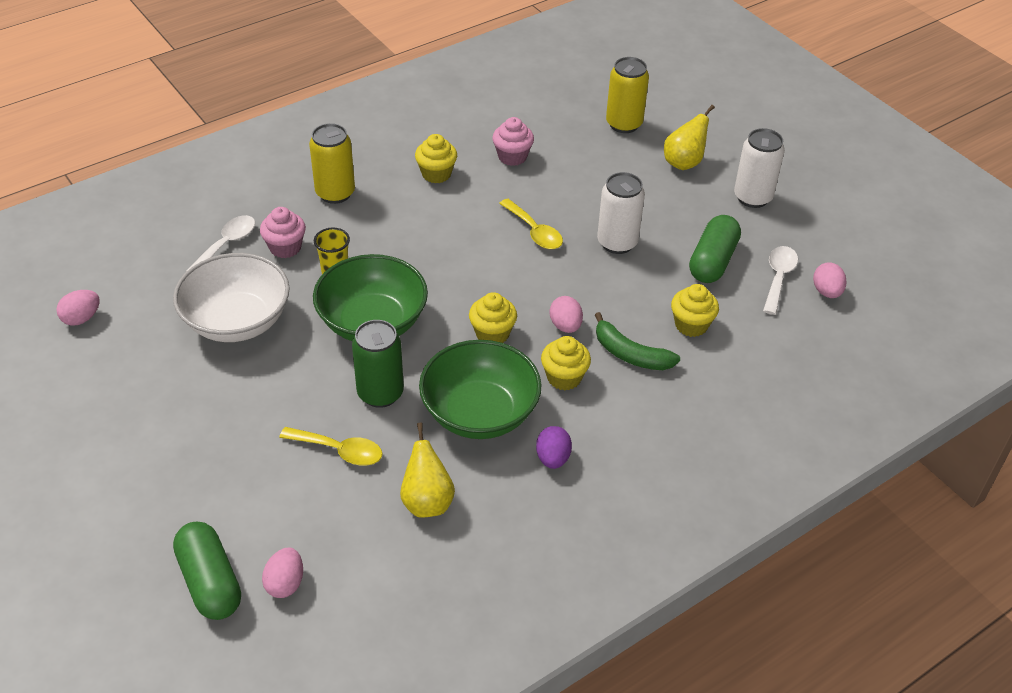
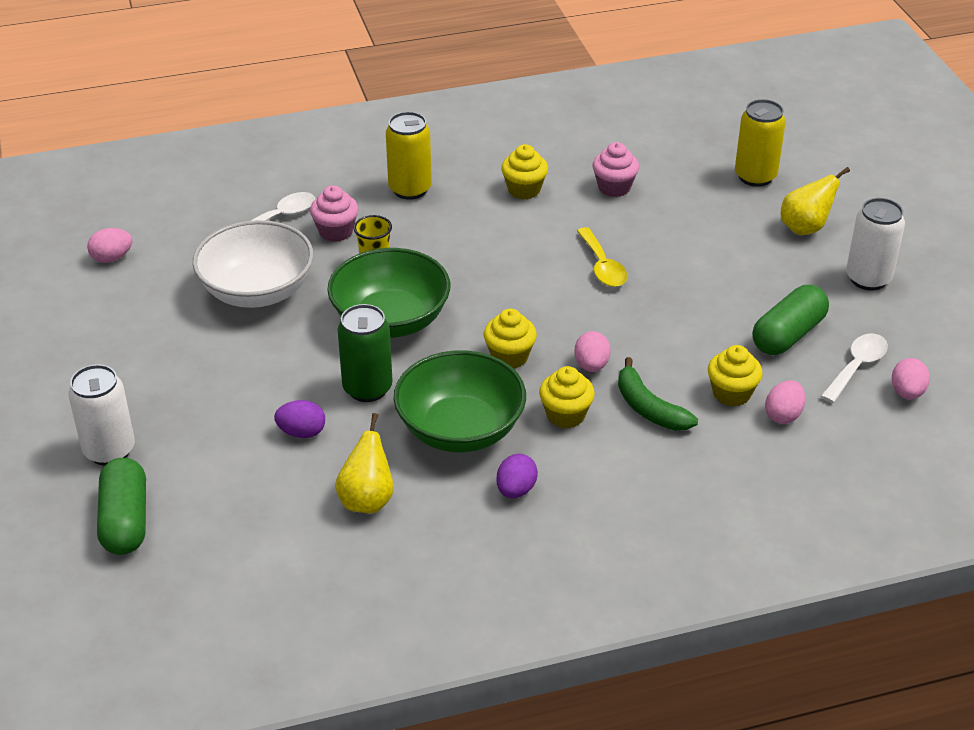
camera: 20 degrees right, 5 degrees down
(285, 583) = (195, 540): pink egg -> pink egg (783, 415)
(339, 451) = (302, 432): yellow spoon -> purple egg
(617, 243) = (688, 295): white can -> white can (109, 450)

